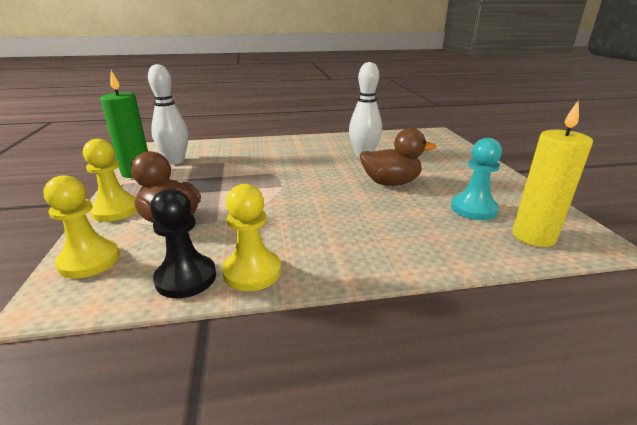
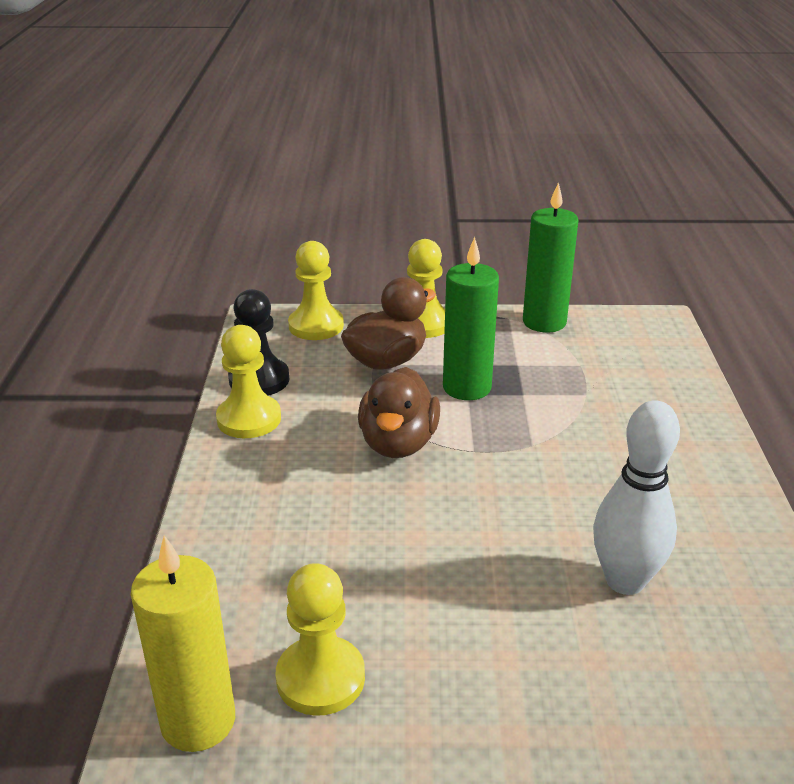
camera: 100 degrees right, 5 degrees up
(175, 161) = (592, 348): white bowling pin -> none
(213, 191) = (467, 387): none -> green candle
(391, 183) = (463, 589): brown duck -> brown duck (398, 443)
(473, 209) = (320, 678): turquoise pawn -> yellow pawn

